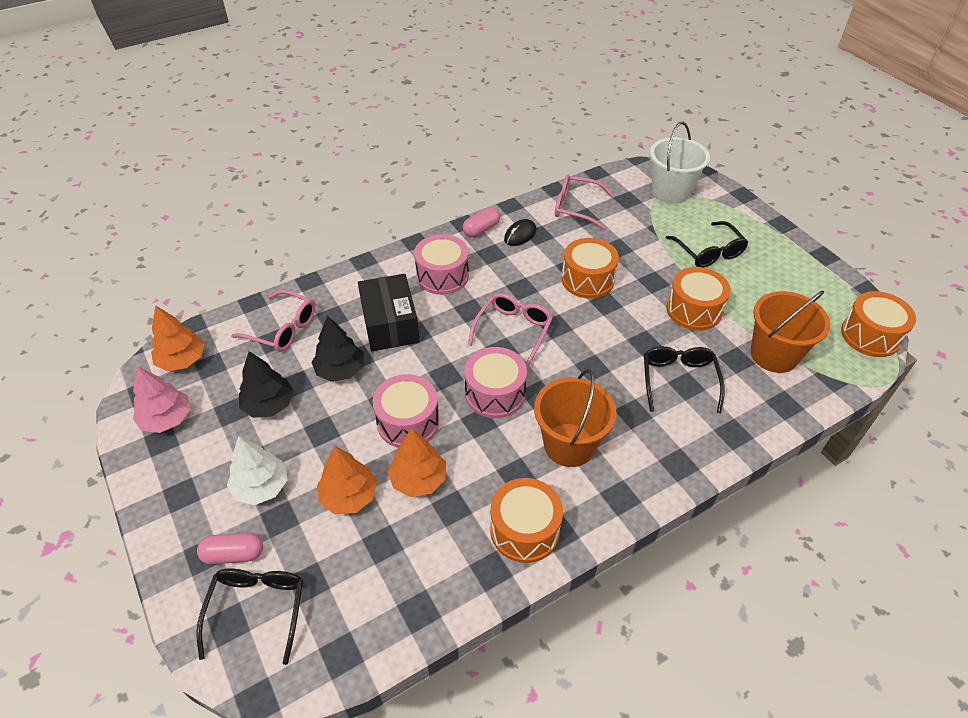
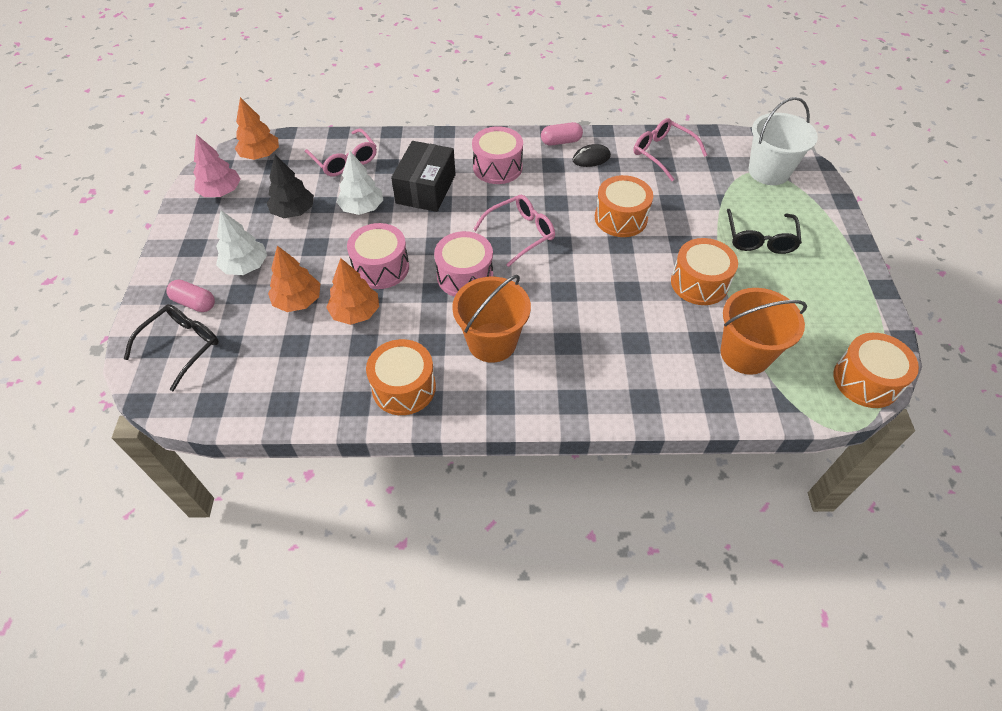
camera: 30 degrees right, 5 degrees up
(340, 370) = (362, 208): black tree -> white tree
(678, 380) = (632, 335): black glasses -> none

